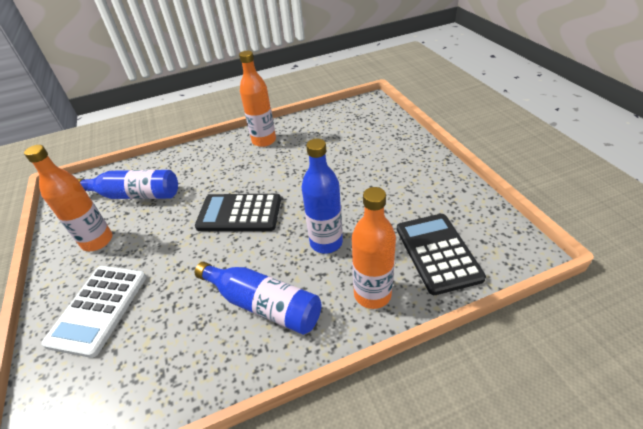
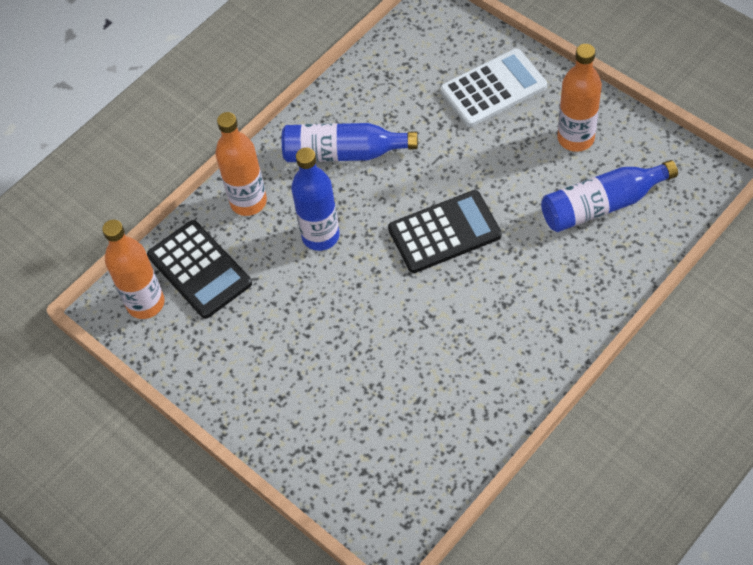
camera: 155 degrees right, 15 degrees up
(98, 309) = (493, 89): white calculator -> white calculator turned 75 degrees clockwise
(264, 140) = (511, 365): orange bottle -> orange bottle (145, 303)

